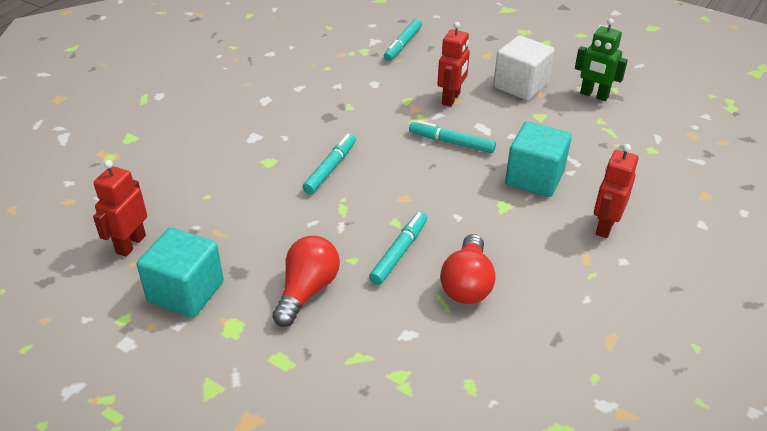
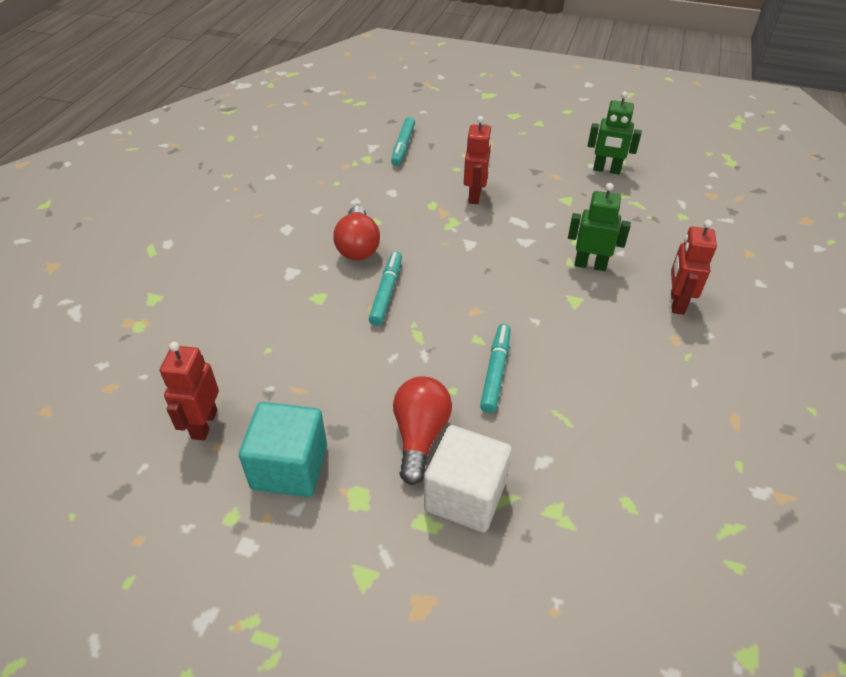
camera: 15 degrees left, 5 degrees up
(451, 142) = (495, 242): turquoise marker -> none
(467, 284) = (576, 392): red light bulb -> red light bulb (358, 246)
(520, 86) = (535, 171): white cube -> white cube (465, 495)
(534, 178) = (590, 265): turquoise cube -> green robot

